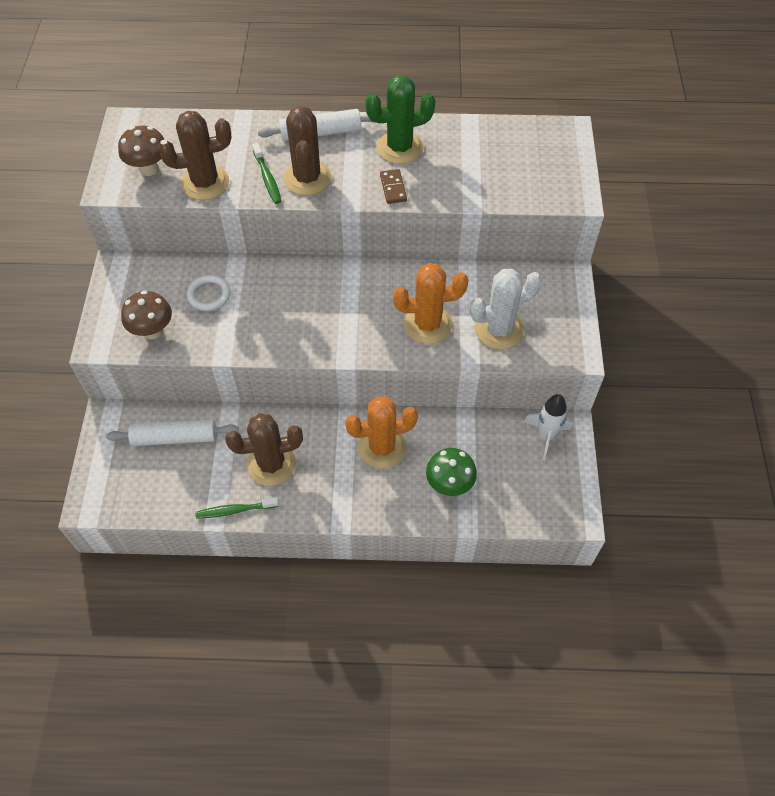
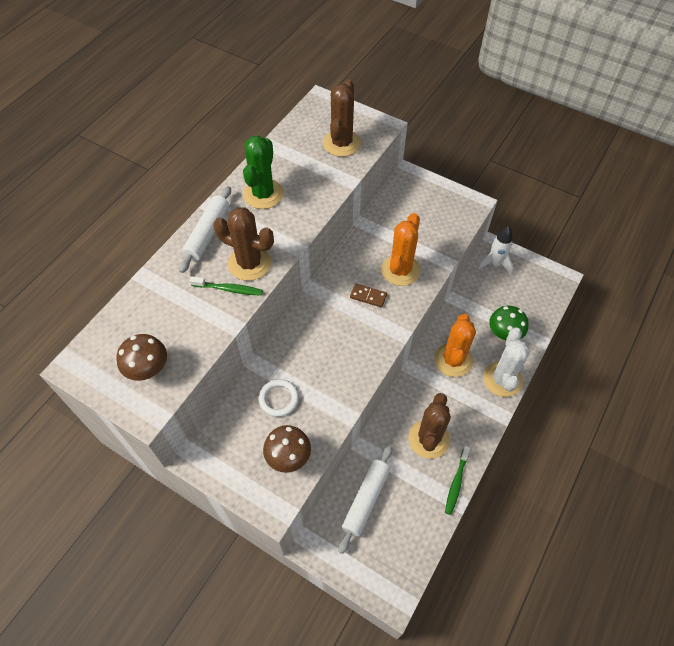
camera: 60 degrees left, 0 degrees up
(205, 183) = (199, 334): brown cactus -> brown cactus (341, 143)
(393, 188) = (300, 216): brown domino -> brown domino (368, 296)
(499, 329) = (430, 233): white cactus -> white cactus (502, 379)

